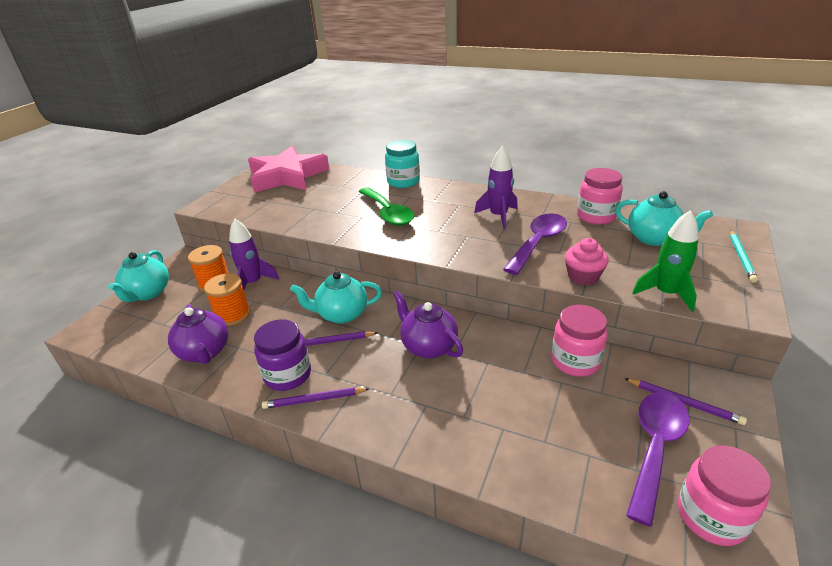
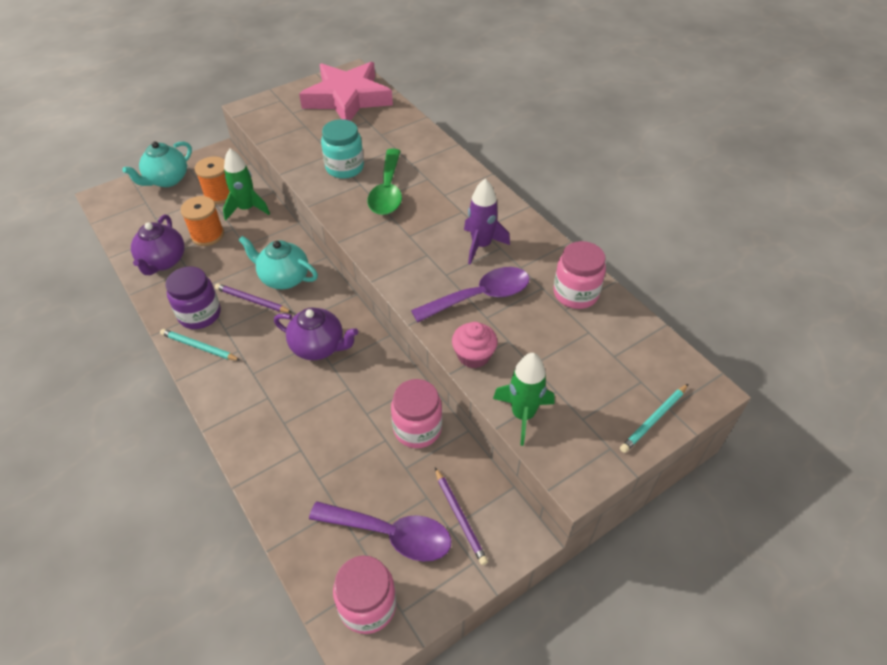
camera: 30 degrees right, 15 degrees up
(253, 283) = (247, 209): purple rocket -> green rocket
(314, 400) = (199, 347): purple pencil -> turquoise pencil
(403, 182) = (442, 155): turquoise jar -> turquoise jar (344, 168)
(428, 346) = (319, 347): purple teapot -> purple teapot turned 120 degrees clockwise
(654, 238) = (597, 350): turquoise teapot -> none
(655, 447) = (391, 534): purple spoon -> purple spoon turned 45 degrees clockwise

